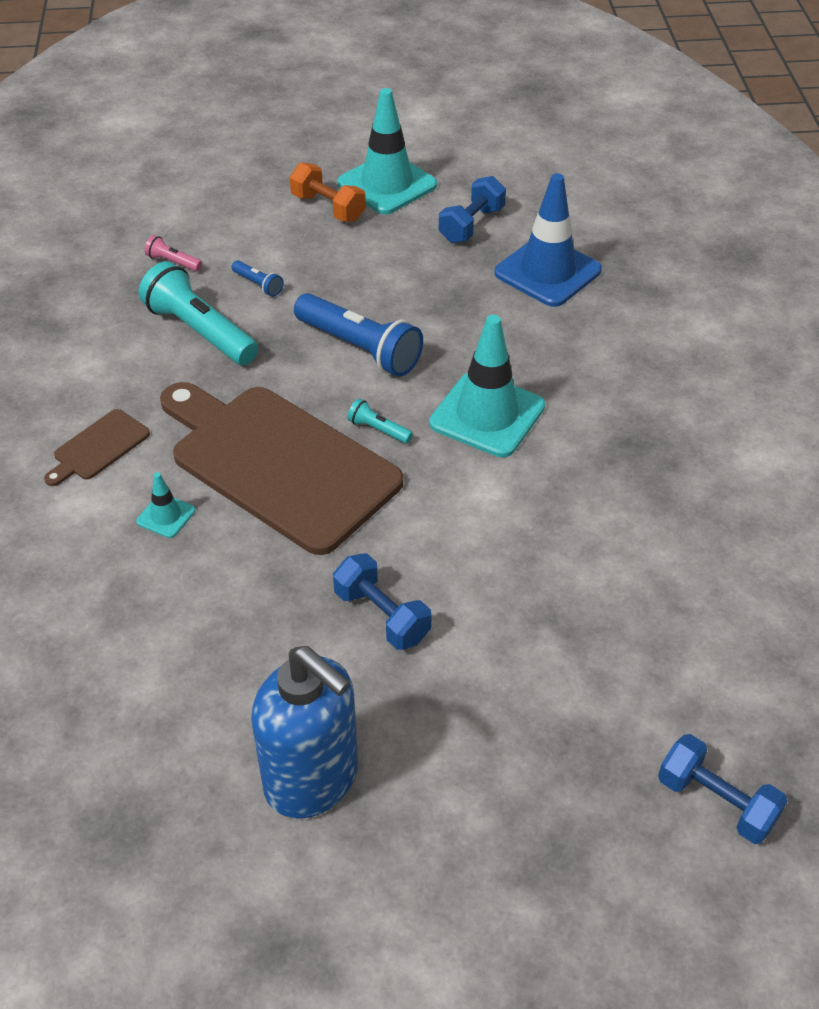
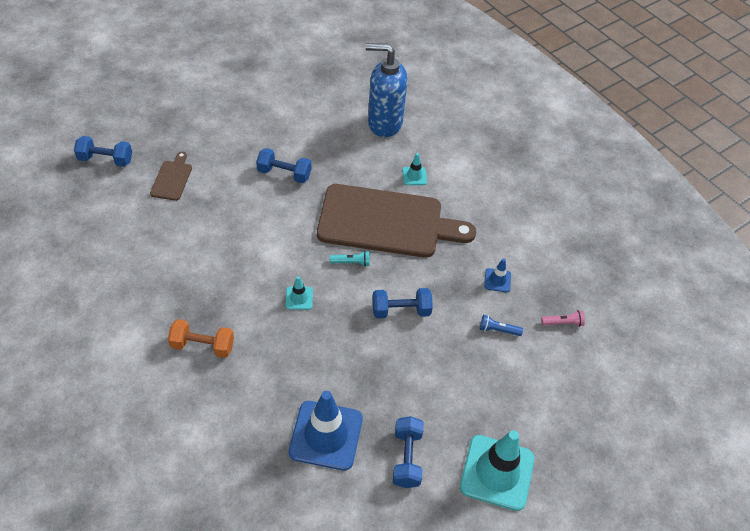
camera: 145 degrees right, 5 degrees up
(98, 447) = (477, 193): brown cutting board -> brown cutting board (172, 178)
(200, 332) = (497, 280): turquoise flashlight -> blue traffic cone
(312, 779) = (270, 109): blue soap dispenser -> blue soap dispenser (384, 123)
(328, 208) = (516, 423): orange dumbbell -> orange dumbbell (203, 345)
(360, 348) = (401, 311): blue flashlight -> blue dumbbell
(487, 415) = (299, 298): turquoise traffic cone -> turquoise traffic cone, size x0.46

